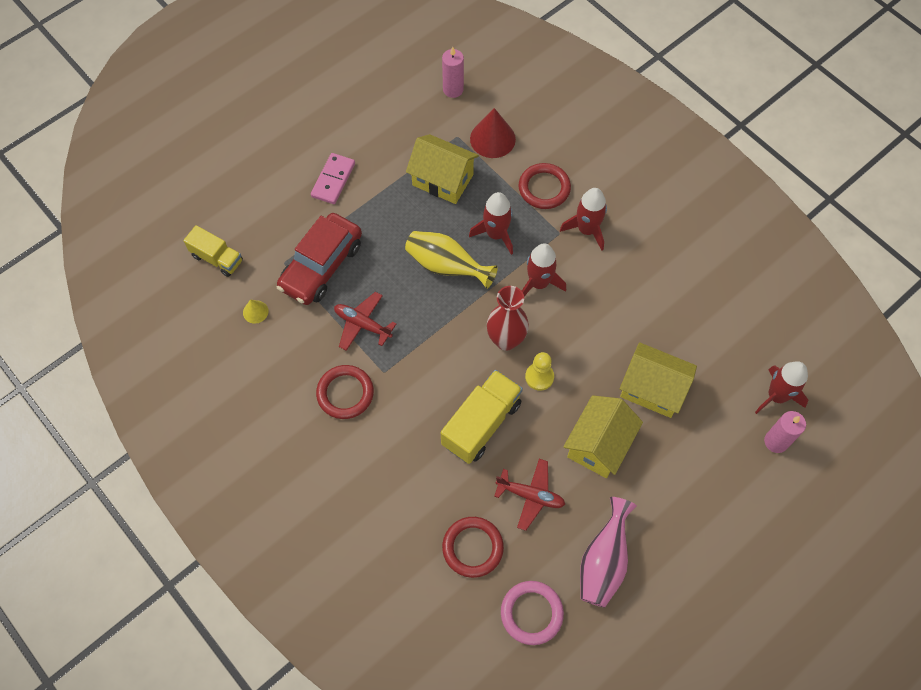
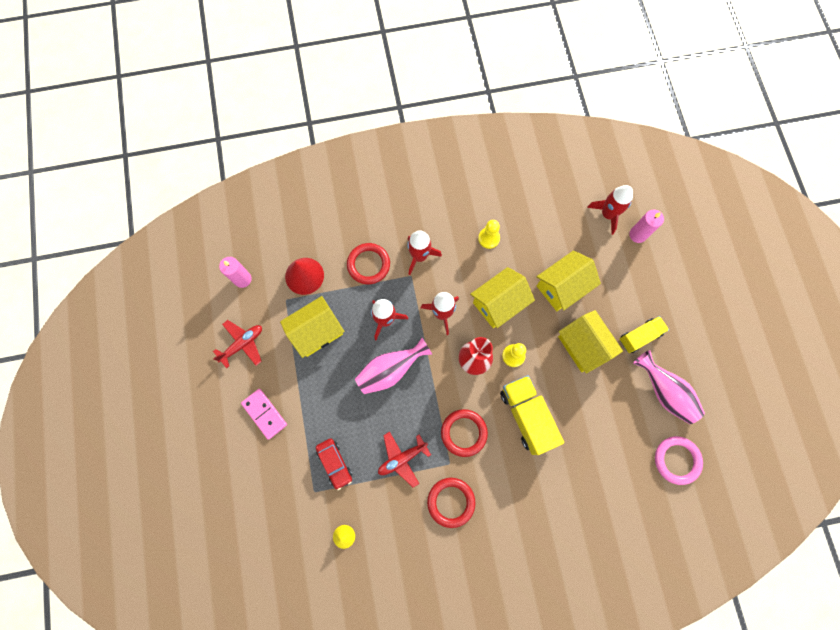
camera: 60 degrees left, 10 degrees up
(217, 258) = (278, 544): yellow truck -> yellow truck (639, 336)
(321, 266) = (335, 463): red car -> red car, size x0.56
(446, 266) = (390, 370): yellow vase -> pink vase
(472, 548) = (613, 474): red ring -> red ring (464, 433)
(530, 495) = (596, 413): red plane -> red plane (242, 344)
(588, 333) = (499, 303): none -> yellow house
(655, 286) = (488, 238): none -> yellow pawn

